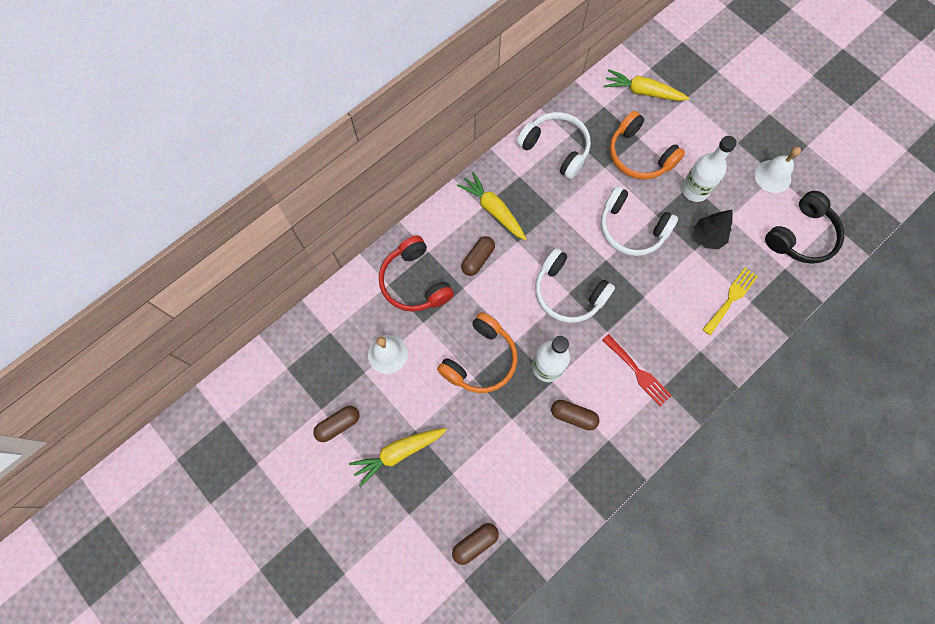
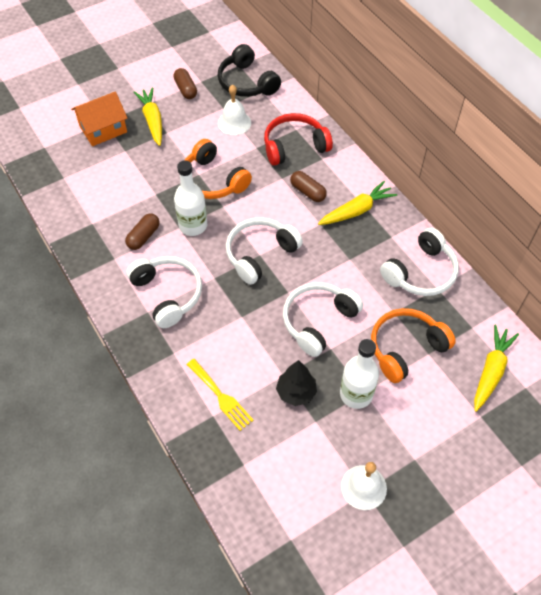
camera: 100 degrees right, 15 degrees down
(422, 512) = (103, 129): none -> orange house
(475, 543) = (68, 157): brown capsule -> none
(638, 372) = (168, 294): red fork -> white headphones
(801, 236) = (279, 496): black headphones -> black headphones (247, 82)

